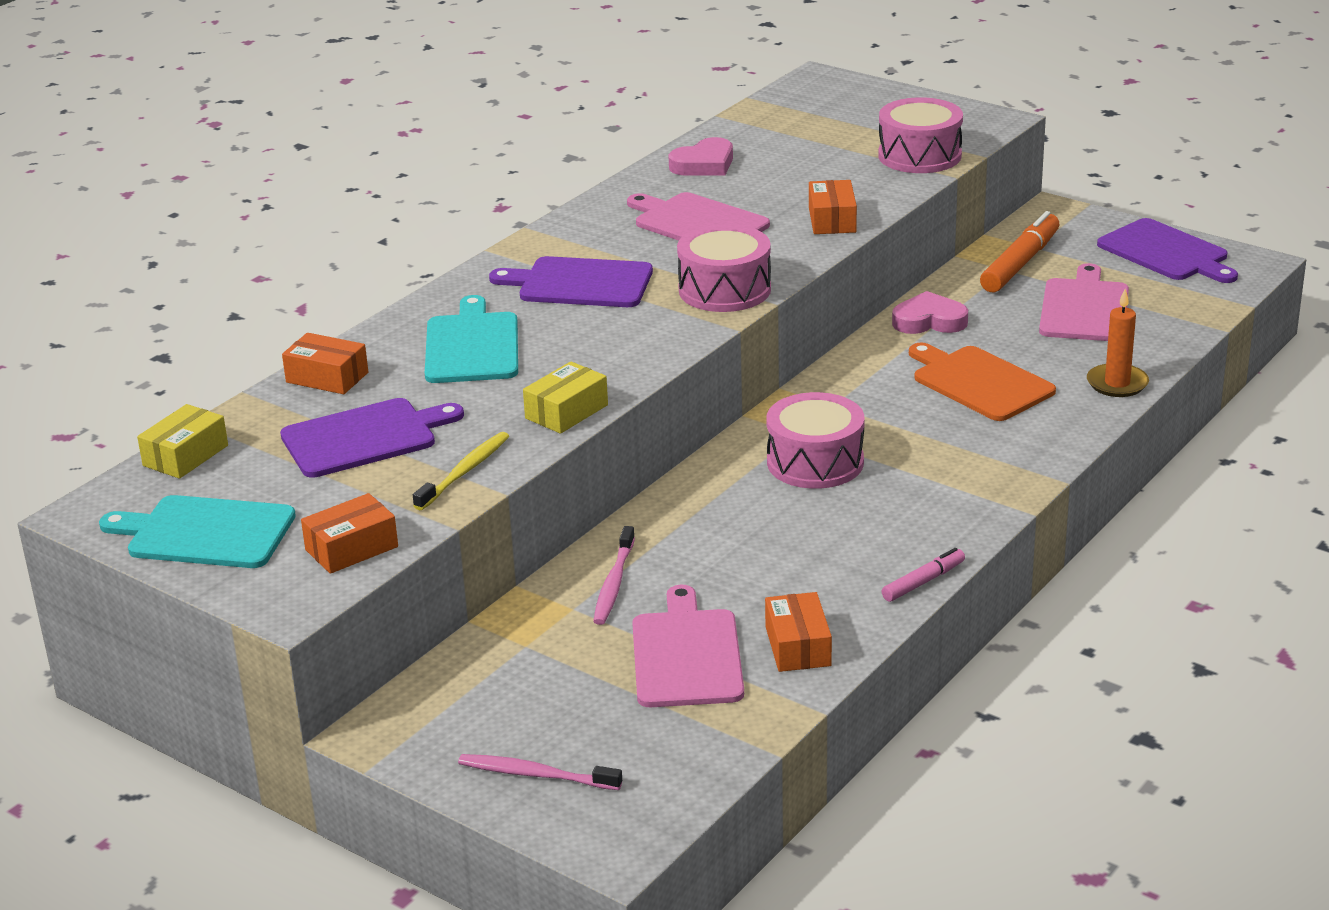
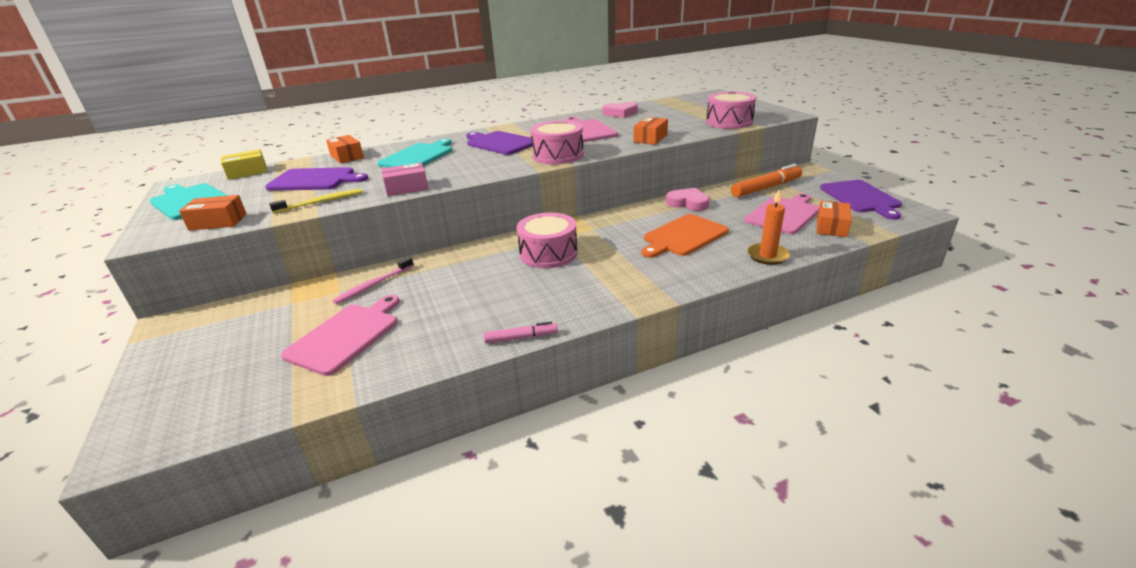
camera: 30 degrees right, 0 degrees up
(535, 774) = (176, 378): pink toothbrush -> none
(566, 412) = (406, 188): yellow box -> pink box
(797, 646) = (403, 353): orange box -> orange box (831, 227)
(979, 382) = (683, 236): orange cutting board -> orange cutting board turned 120 degrees counterclockwise

